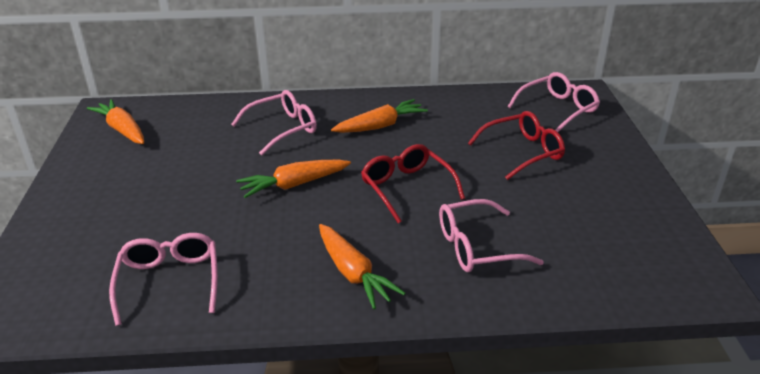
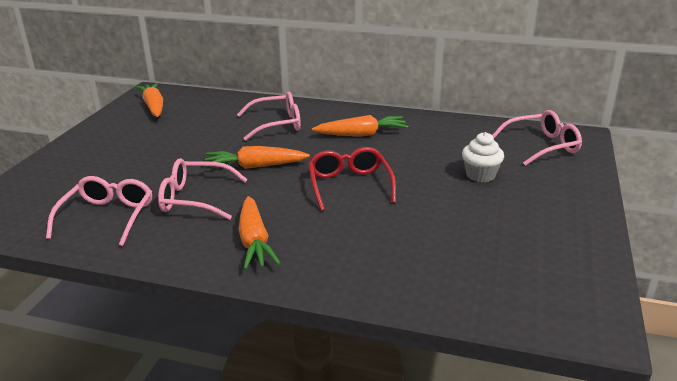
camera: 20 degrees right, 5 degrees down
(477, 247) = (379, 243): pink glasses -> pink glasses (195, 199)
(522, 152) = (480, 175): red glasses -> white cupcake

